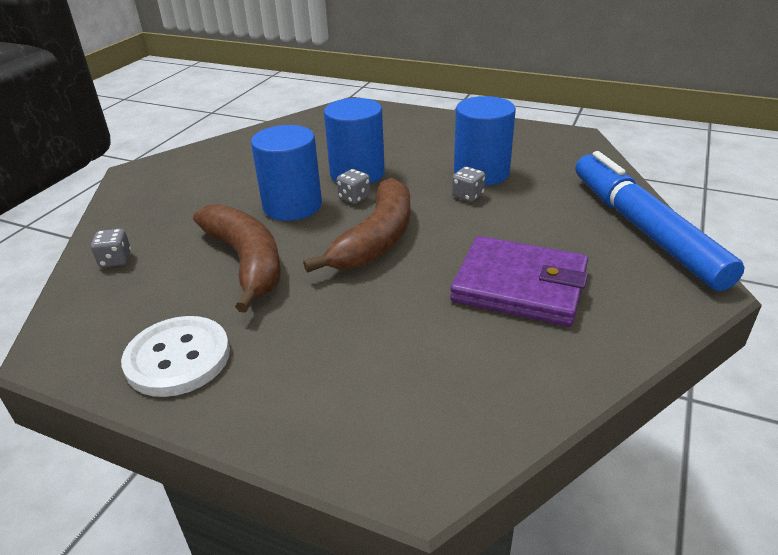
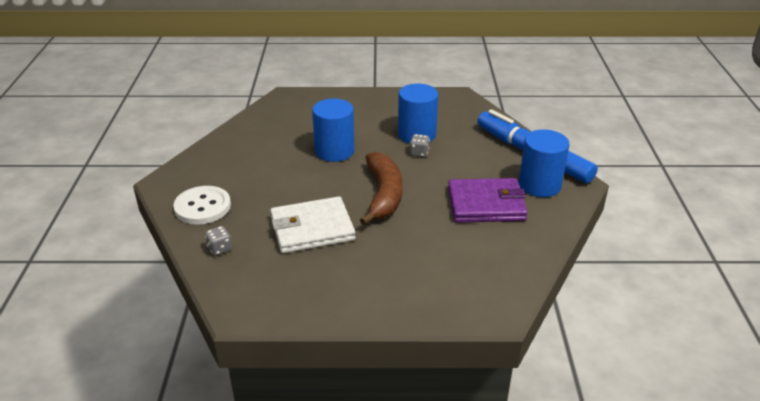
camera: 25 degrees left, 0 degrees up
(178, 358) = (323, 294): white button -> white button (202, 207)
(246, 262) = (312, 228): brown banana -> white wallet
(292, 206) = (309, 184): blue cylinder -> blue cylinder (539, 185)
(354, 198) = (347, 169): grey dice -> none

